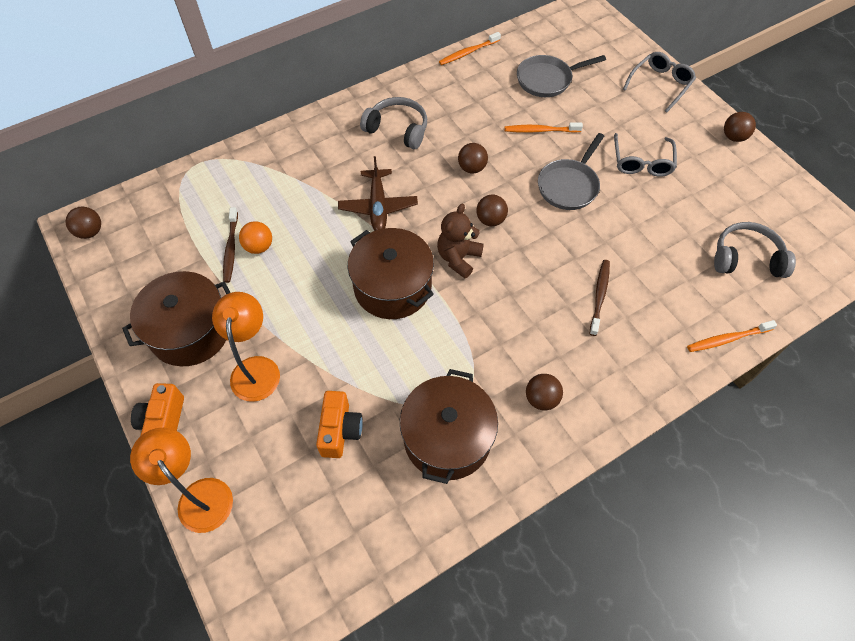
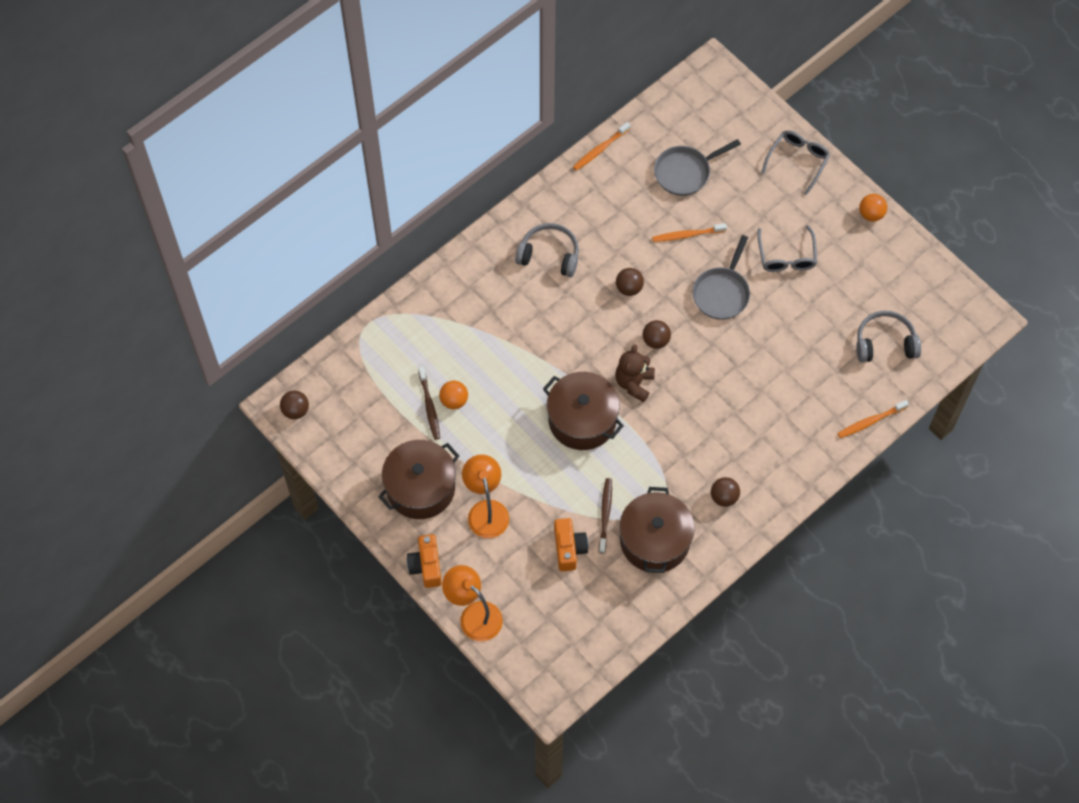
camera: 10 degrees left, 5 degrees up
(378, 206) = (551, 343): brown plane -> none
(599, 295) = (761, 399): brown toothbrush -> brown toothbrush (605, 514)
(733, 137) = (871, 214): brown ball -> orange ball

